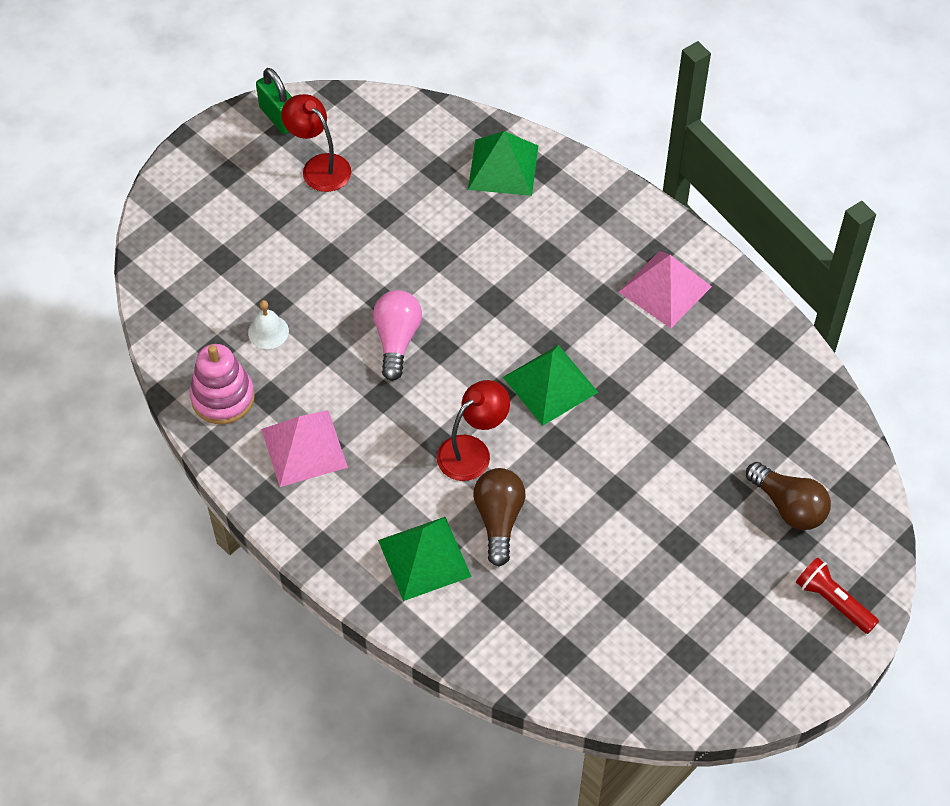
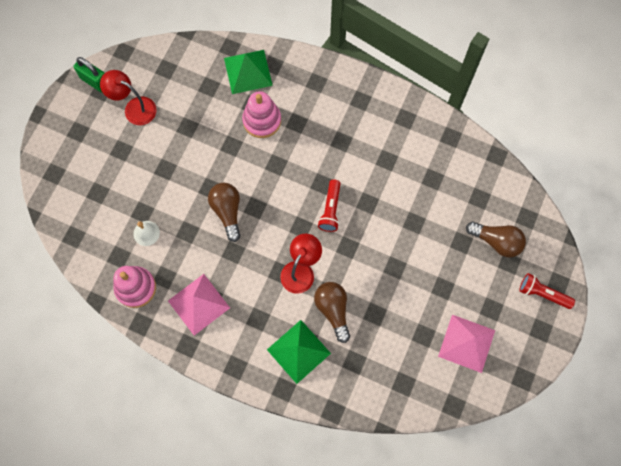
camera: 20 degrees left, 15 degrees up
(397, 340) = (227, 211): pink light bulb -> brown light bulb
(497, 236) = (262, 120): none -> pink stacking toy
(550, 384) = (330, 210): green pyramid -> red flashlight
(664, 289) = (375, 123): pink pyramid -> pink pyramid (466, 343)

